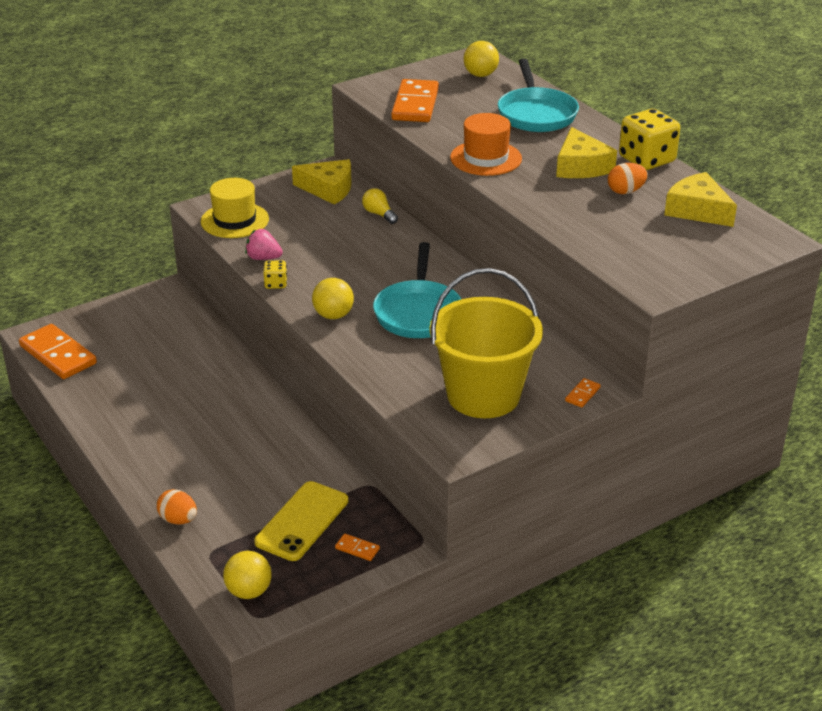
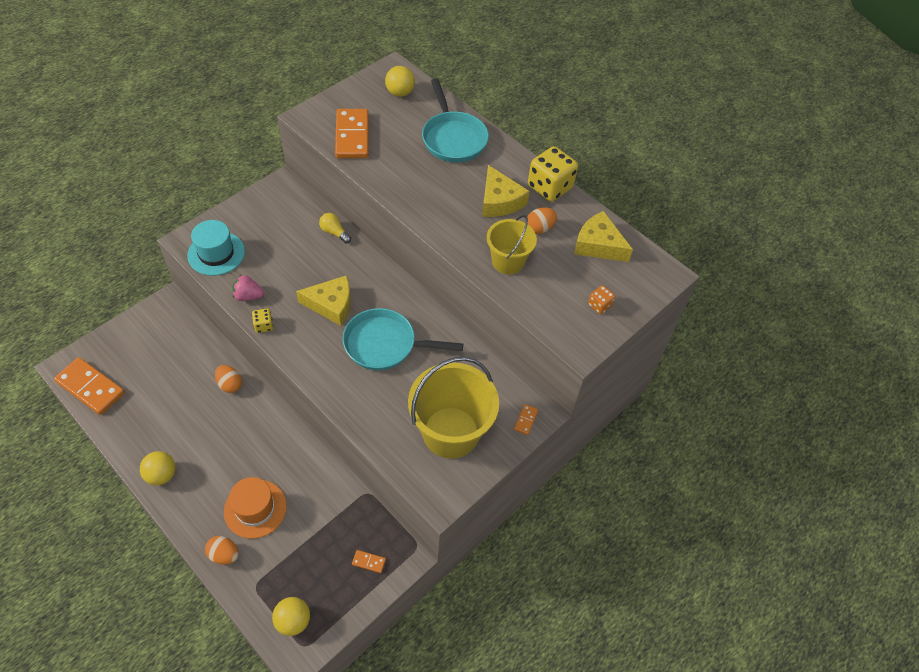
camera: 15 degrees left, 20 degrees up
(222, 368) = (230, 384): none -> orange egg
(235, 220) = (216, 253): yellow hat -> turquoise hat
(302, 521) = (322, 540): yellow phone -> none
(328, 189) = (288, 207): yellow cheese -> yellow cheese (331, 304)
(333, 315) = (317, 357): yellow ball -> yellow ball (162, 475)
(418, 312) = (385, 344): turquoise pan -> turquoise pan turned 105 degrees clockwise
(486, 158) = (421, 199): orange hat -> orange hat (255, 509)
(579, 214) = (508, 261): none -> yellow bucket
(687, 259) = (599, 305): none -> orange dice

